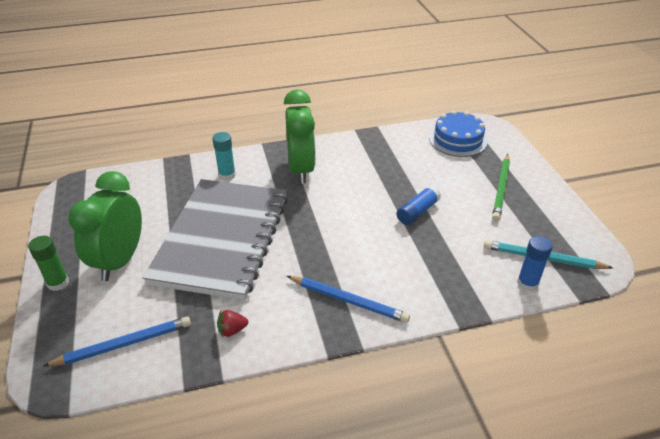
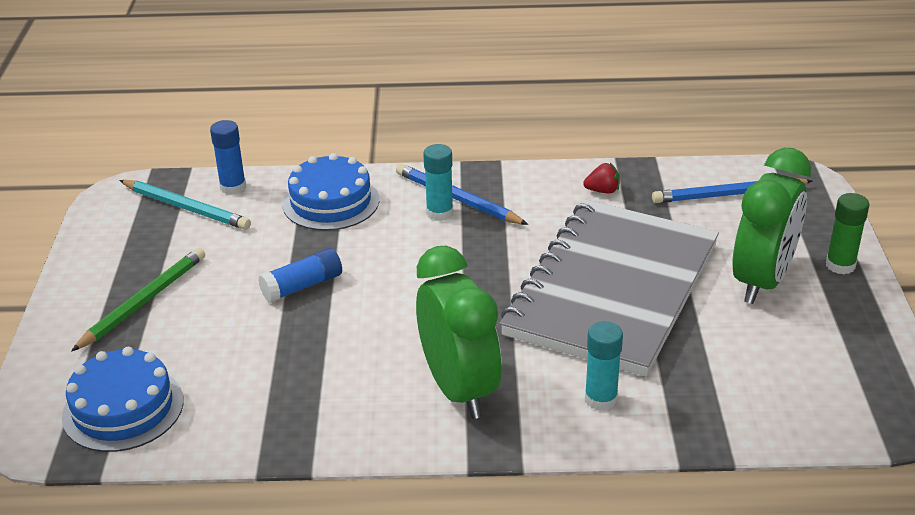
camera: 165 degrees left, 5 degrees down
(301, 169) = (459, 389): green clock -> green clock turned 150 degrees clockwise
(357, 284) = (439, 213): none -> turquoise glue stick
(443, 281) = (331, 202): none -> blue cake

